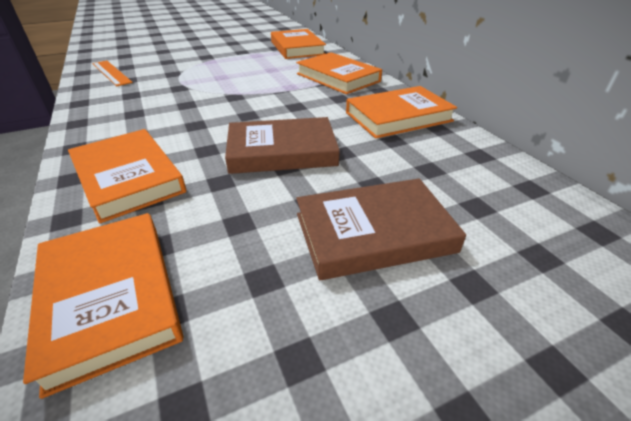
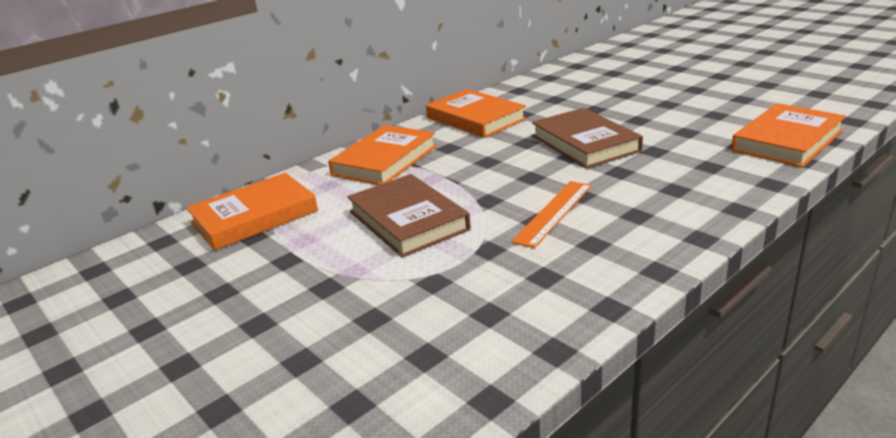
camera: 105 degrees left, 10 degrees down
(111, 73) = (470, 354): orange ruler -> orange ruler (553, 212)
(128, 178) = (701, 184): orange book -> none
(373, 232) = (643, 101): brown book -> brown book (408, 220)

